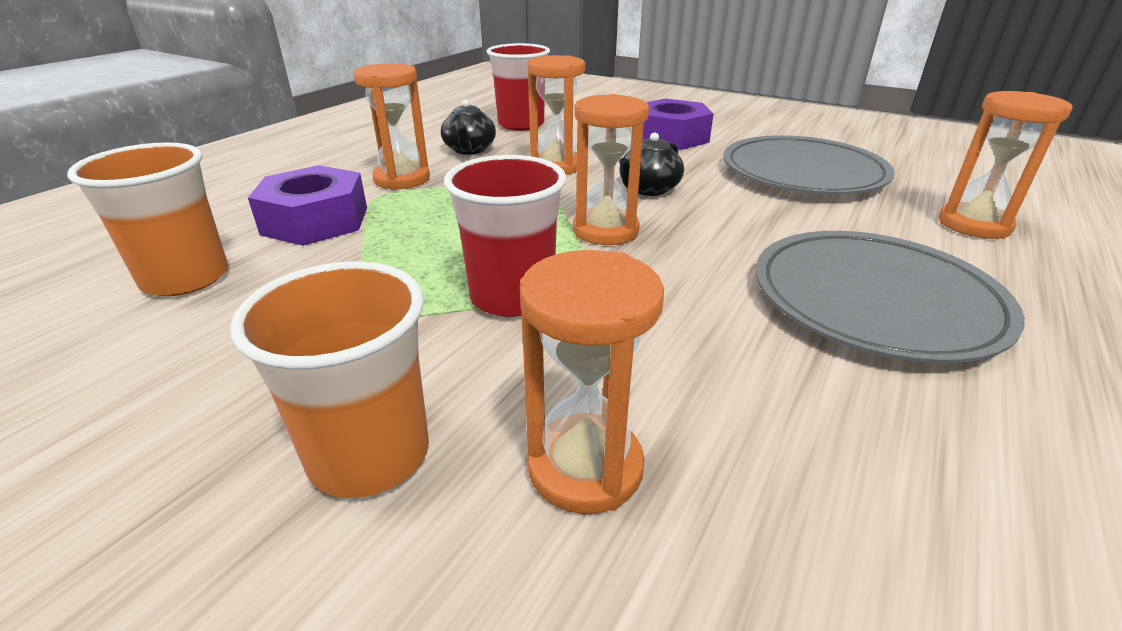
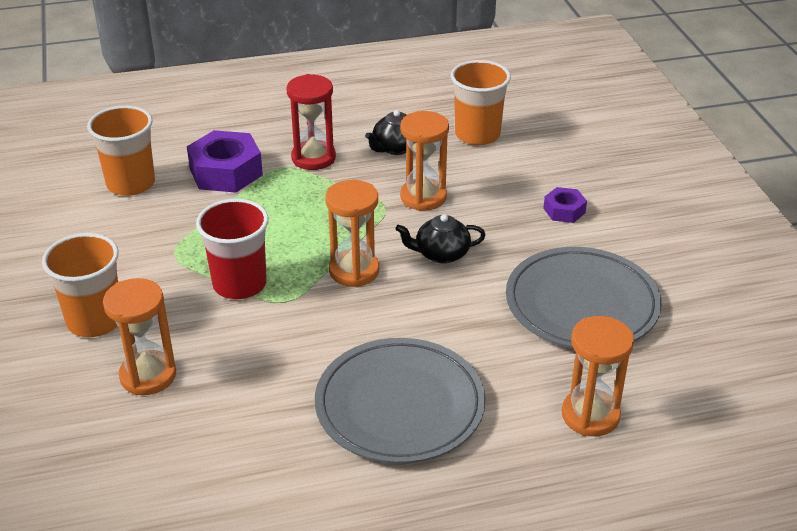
camera: 45 degrees right, 5 degrees up
(402, 179) = (313, 158): orange hourglass -> red hourglass
(521, 124) = (477, 134): red cup -> orange cup
(671, 137) = (564, 210): purple nut -> purple nut, size x0.53

